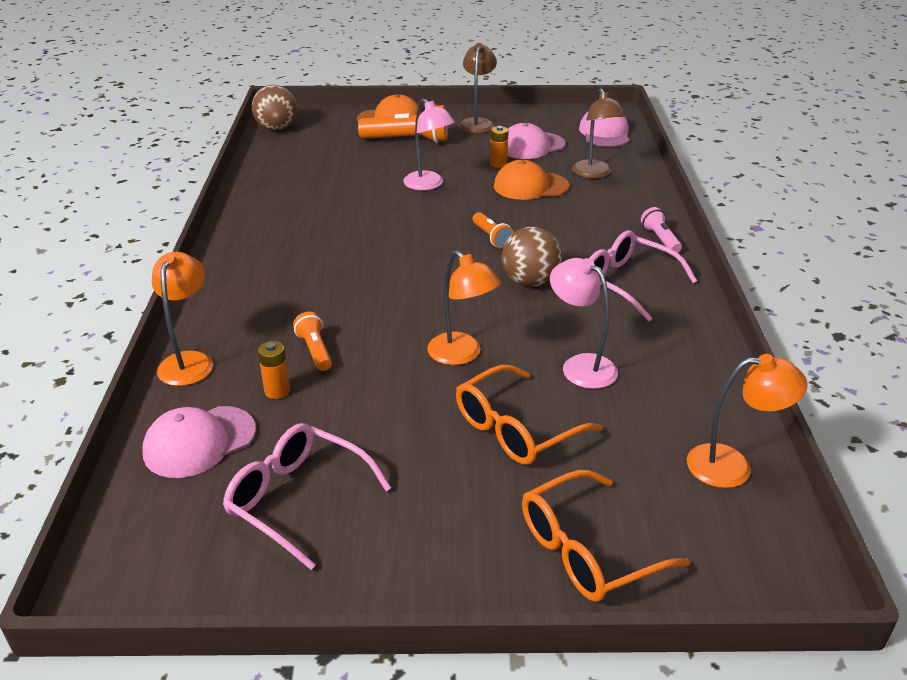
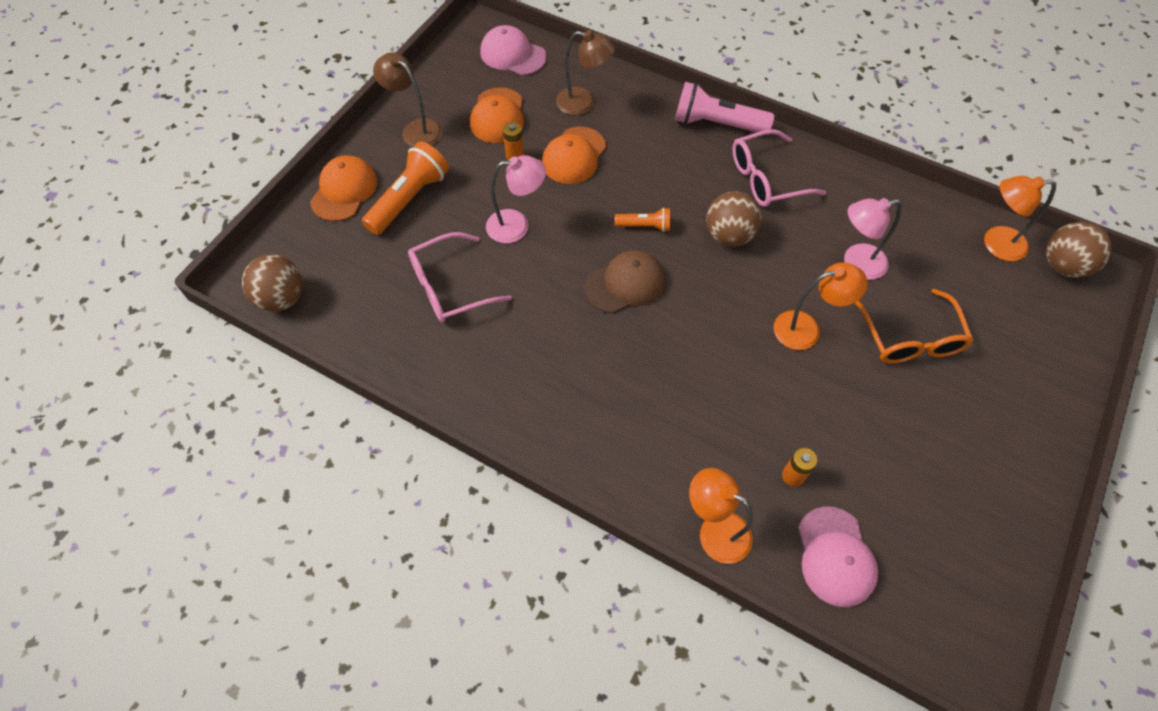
camera: 60 degrees left, 25 degrees up
(298, 499) = (933, 508): pink glasses -> pink glasses (450, 287)
(315, 350) = (748, 427): orange flashlight -> none
(418, 246) = (625, 284): none -> brown cap
(531, 146) = (498, 116): pink cap -> orange cap
(588, 550) = (1042, 359): orange glasses -> none
(660, 239) = (716, 124): pink flashlight -> pink flashlight, size x1.85
(732, 466) = (995, 243): orange lamp -> orange lamp turned 120 degrees counterclockwise
(768, 539) = (1063, 266): none -> brown ball

